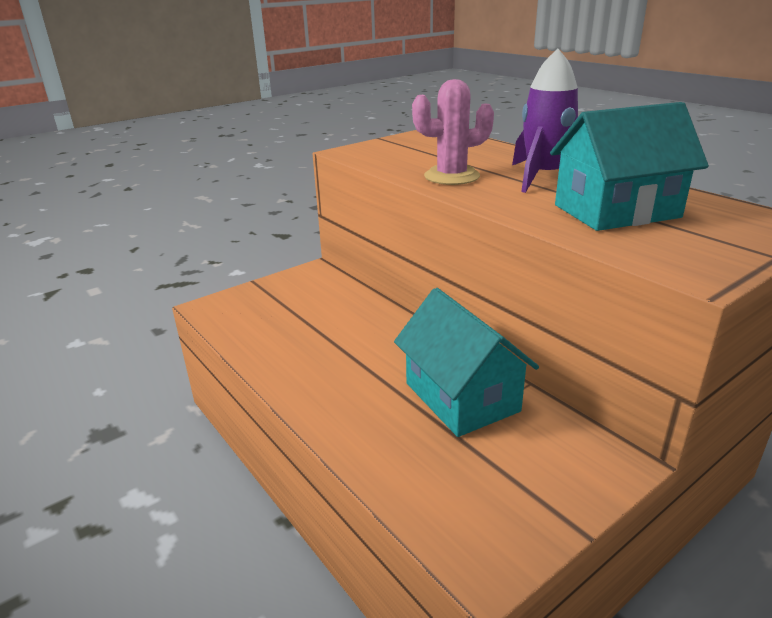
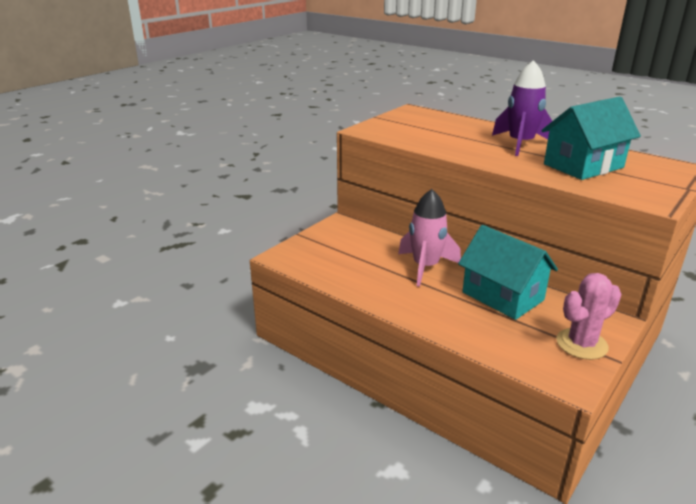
camera: 15 degrees left, 0 degrees up
(380, 341) = (425, 267): none -> pink rocket
(451, 176) = (459, 147): pink cactus -> pink cactus (581, 344)

